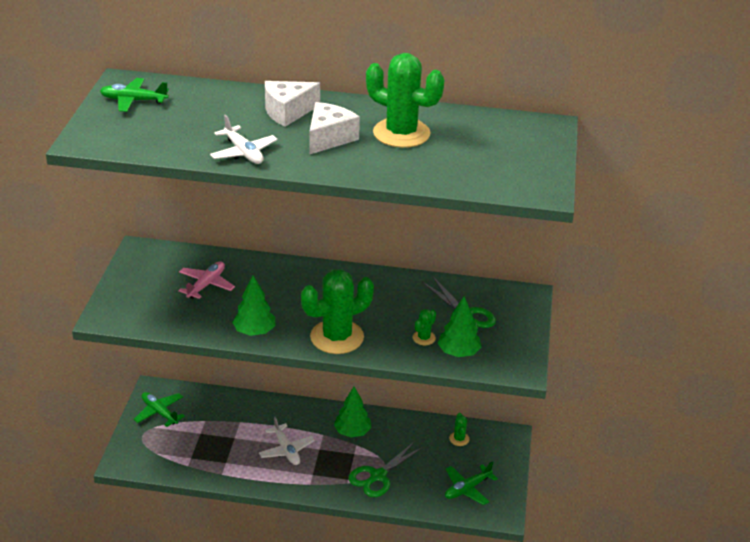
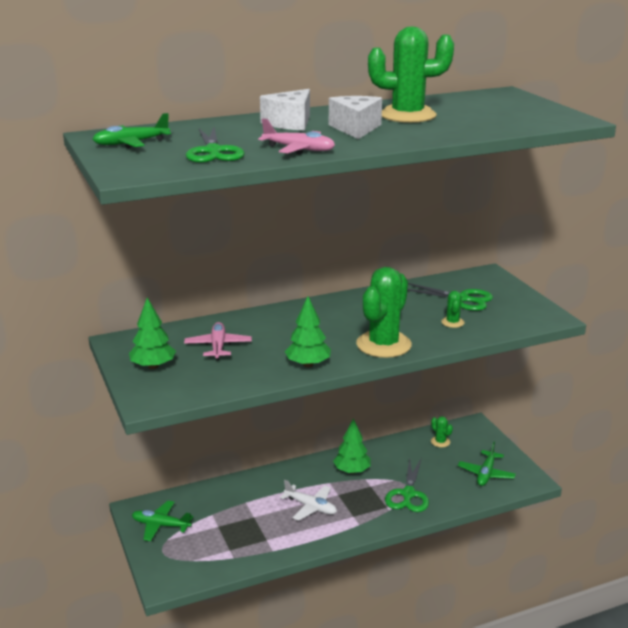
camera: 30 degrees left, 10 degrees down
(177, 133) = (213, 152): none -> green scissors
(243, 152) = (299, 149): white plane -> pink plane
(458, 352) = (491, 323): green tree -> green tree (153, 366)

